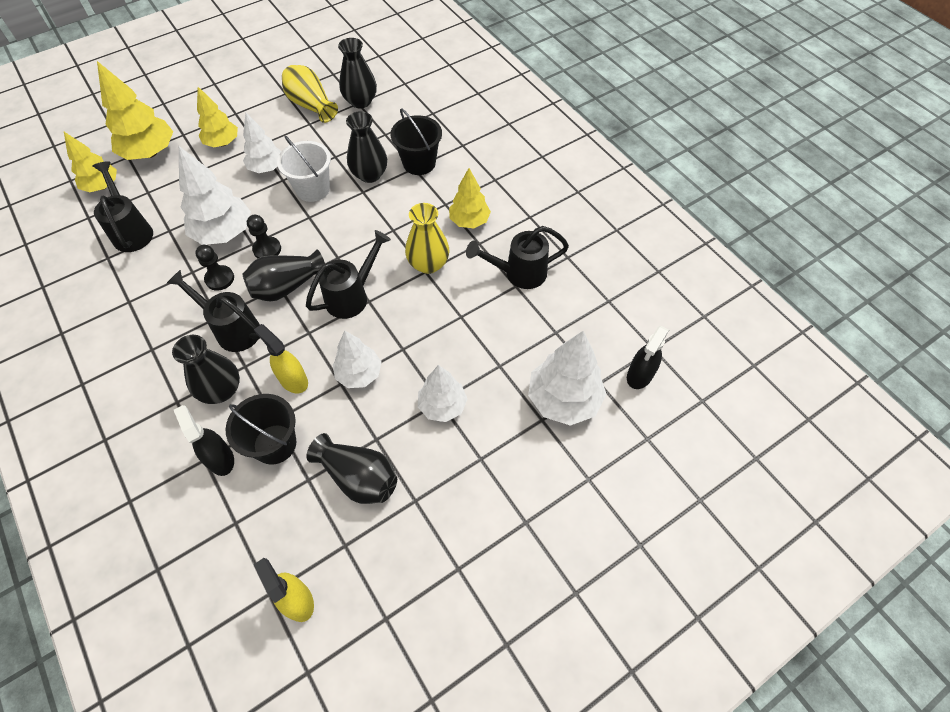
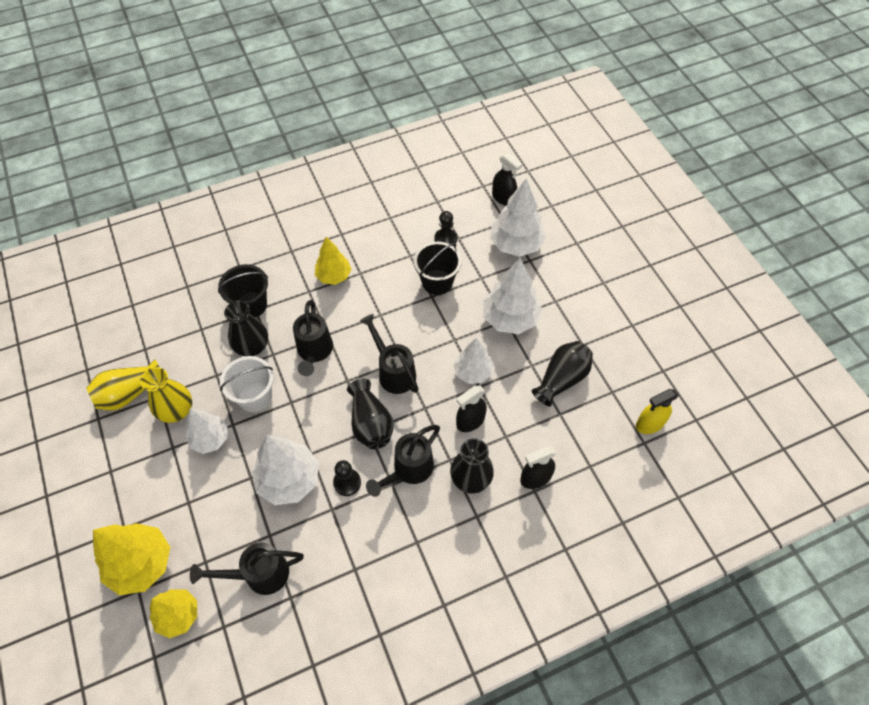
camera: 80 degrees left, 0 degrees up
(222, 143) = (155, 484): yellow tree -> none
(267, 249) = (322, 440): black pawn -> black pawn (445, 239)
(275, 444) = (527, 436): black bucket -> black bucket (437, 282)
(293, 380) = (470, 421): yellow spray bottle -> black spray bottle
(360, 101) = (143, 346): black vase -> none
(428, 264) = (373, 311): yellow vase -> yellow vase (176, 410)
(442, 405) = (509, 318): white tree -> white tree, size x1.54
(519, 273) = (398, 251): black watering can -> black watering can (314, 352)

